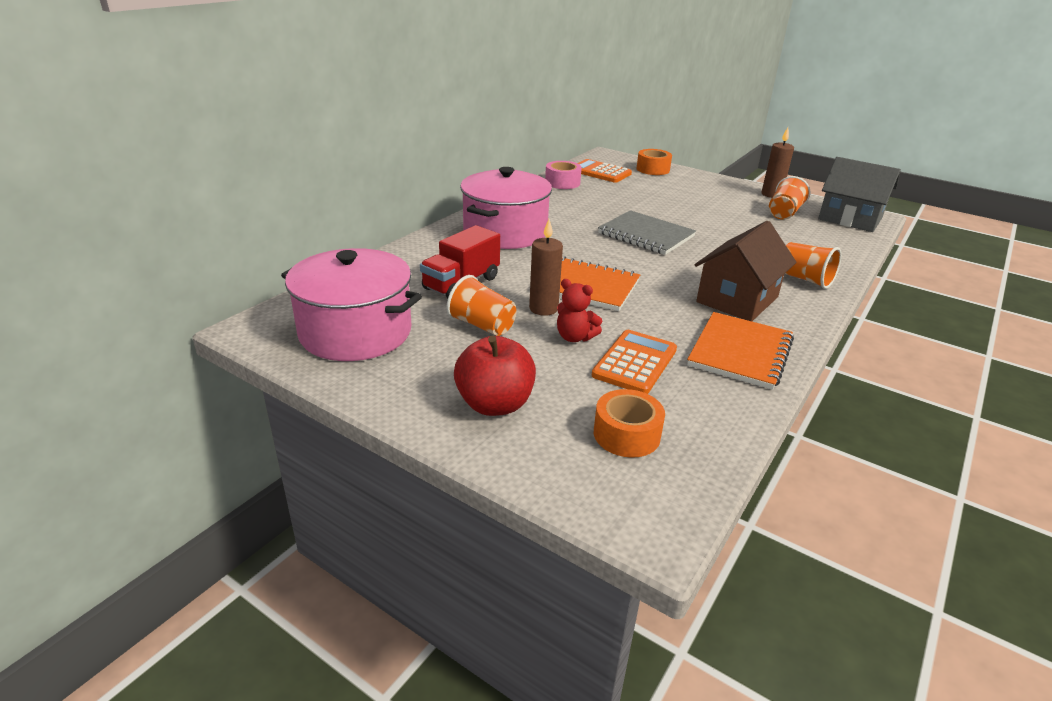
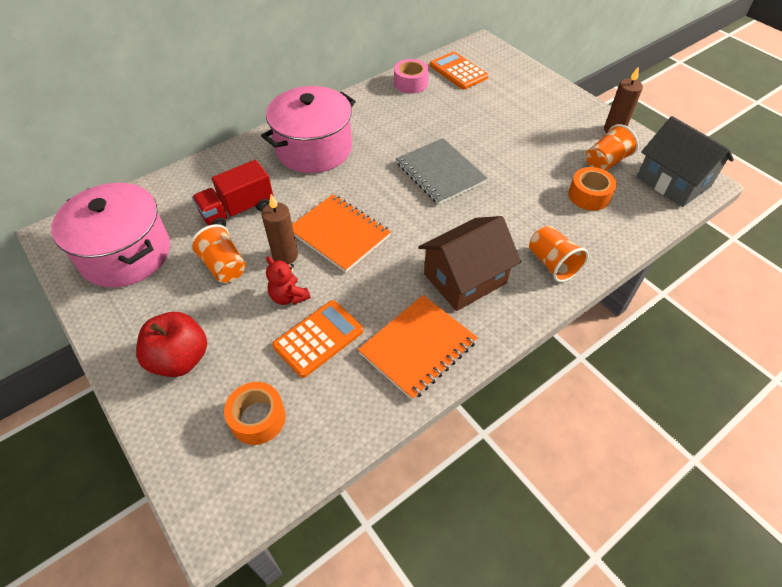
camera: 20 degrees right, 20 degrees up
(653, 169) = (515, 73): orange tape -> orange tape (589, 196)

